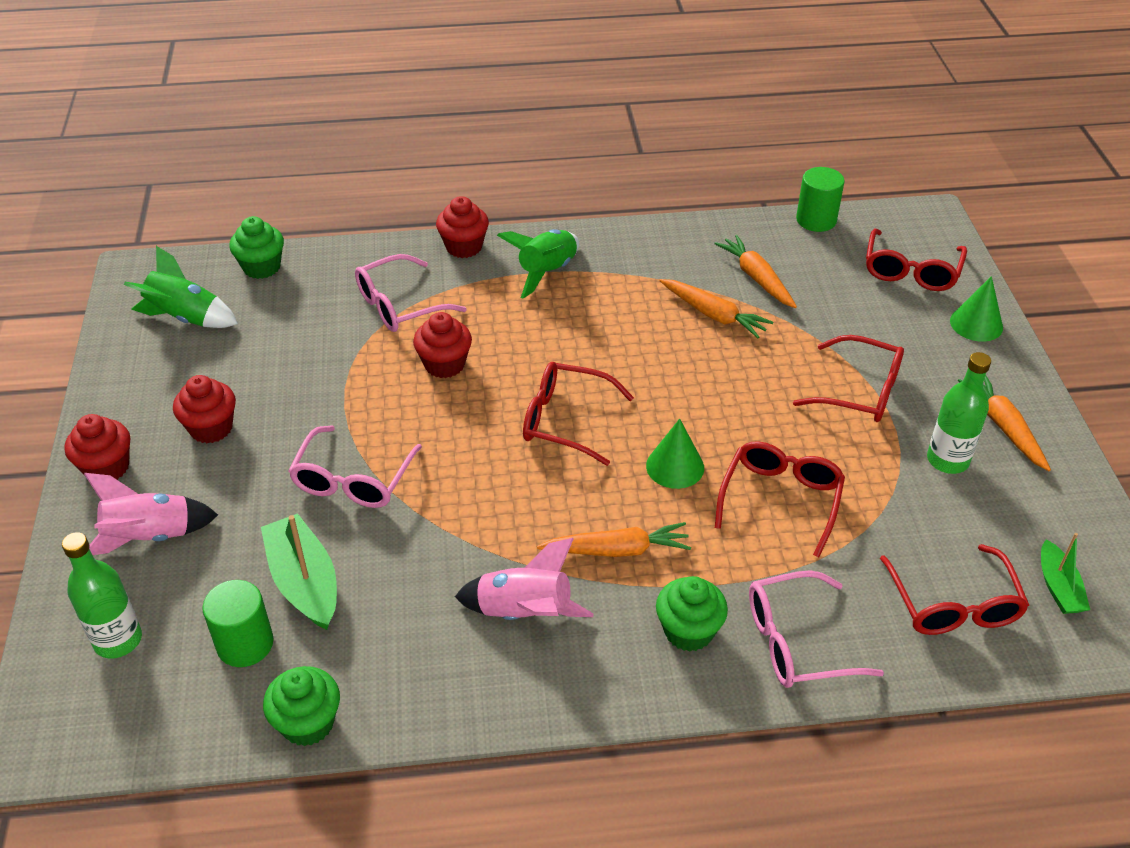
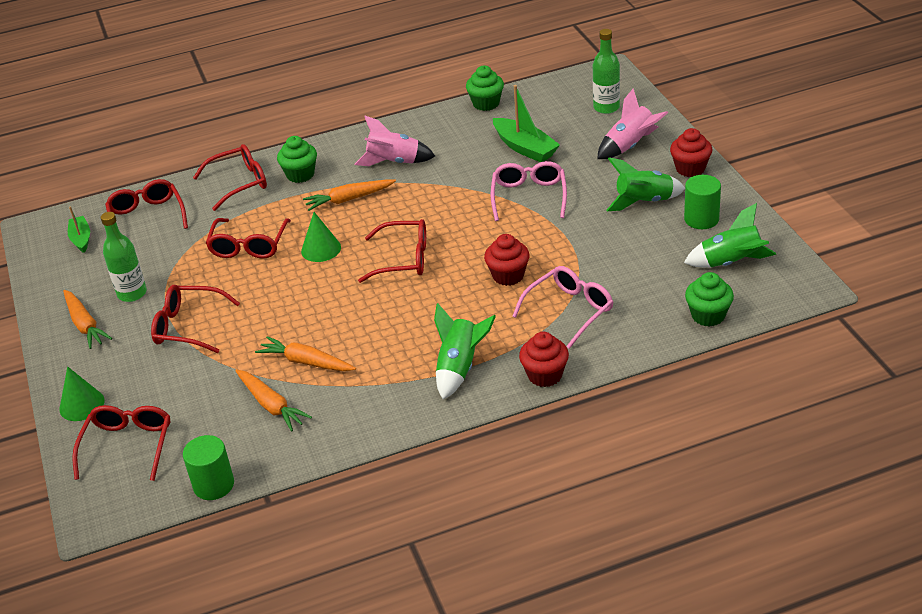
camera: 170 degrees right, 5 degrees down
(211, 428) = (644, 202): red cupcake -> green rocket
(245, 644) = (538, 120): green cylinder -> green cylinder (701, 219)
(796, 642) = (240, 183): pink glasses -> red glasses

